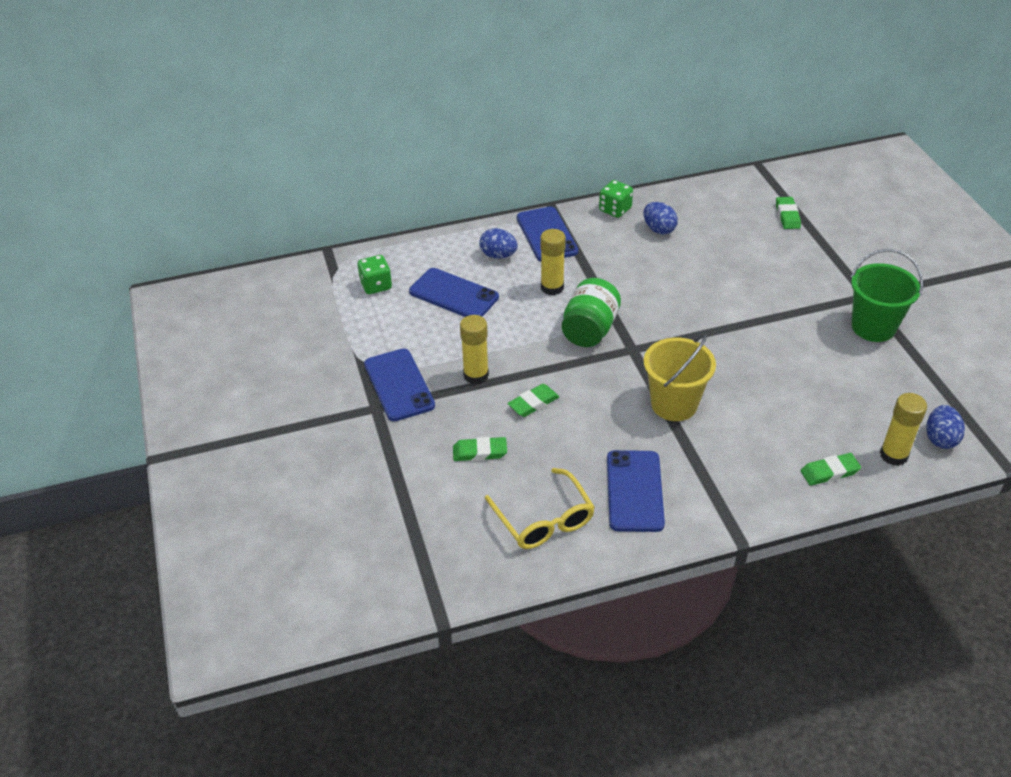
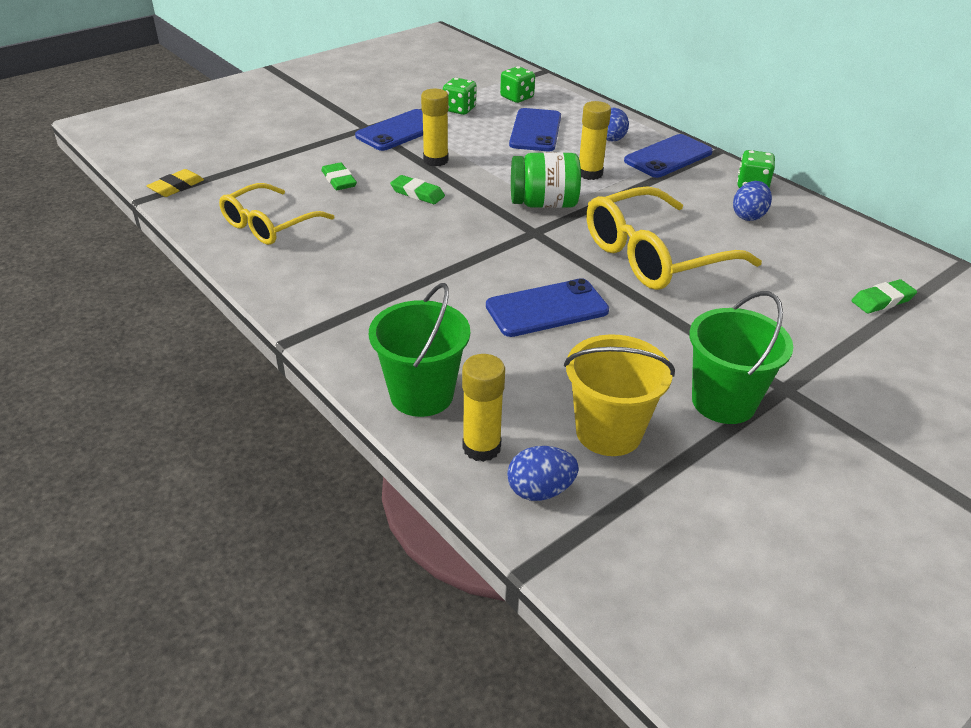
camera: 65 degrees right, 5 degrees down
(377, 331) = (459, 109): none -> green dice
(427, 584) = (176, 187): none -> yellow eraser
(634, 491) = (327, 266): blue phone -> blue phone (547, 308)
(674, 404) = (467, 270): yellow bucket -> yellow bucket (608, 432)
(694, 295) = (655, 255): none -> yellow glasses
(829, 472) = (421, 394): green eraser -> green bucket

